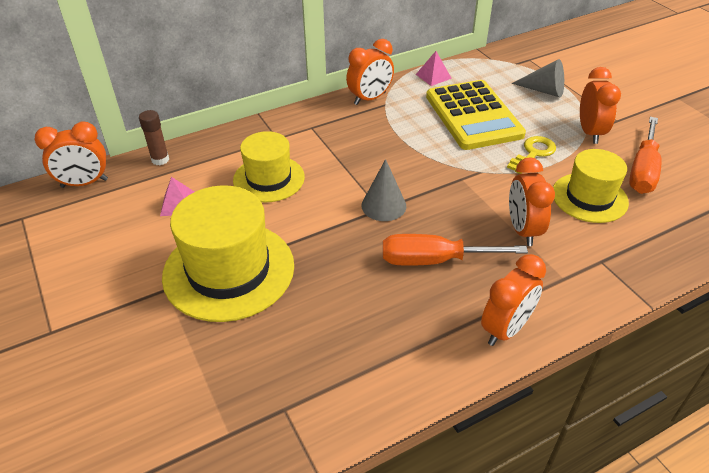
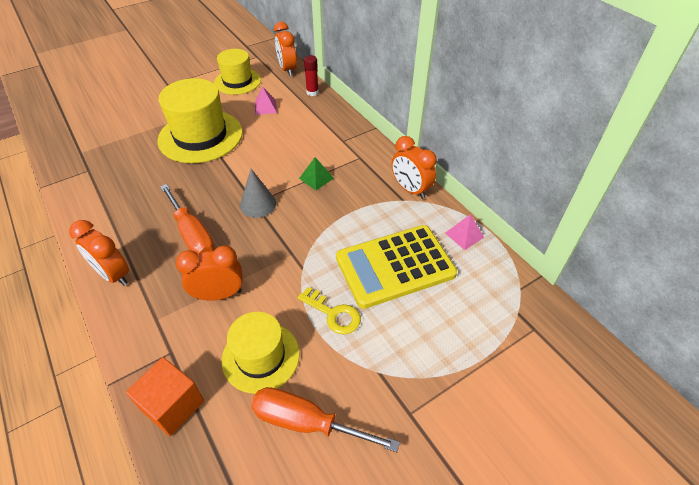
camera: 85 degrees right, 5 degrees up
(160, 160) = (312, 92): brown glue stick -> red glue stick
(269, 179) = (291, 142): yellow hat -> yellow hat (237, 81)
(343, 160) = (316, 178): none -> green pyramid
(434, 260) = (192, 234): orange screwdriver -> orange screwdriver turned 150 degrees clockwise
(543, 90) = (461, 337): grey cone -> none
(590, 132) = (378, 376): orange clock -> none
(656, 253) = (173, 405): none -> orange cube

